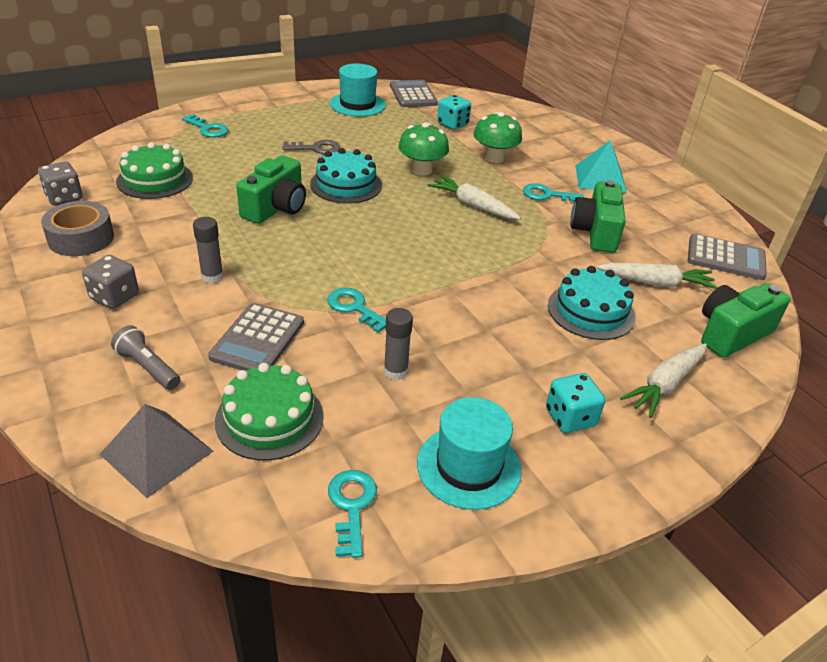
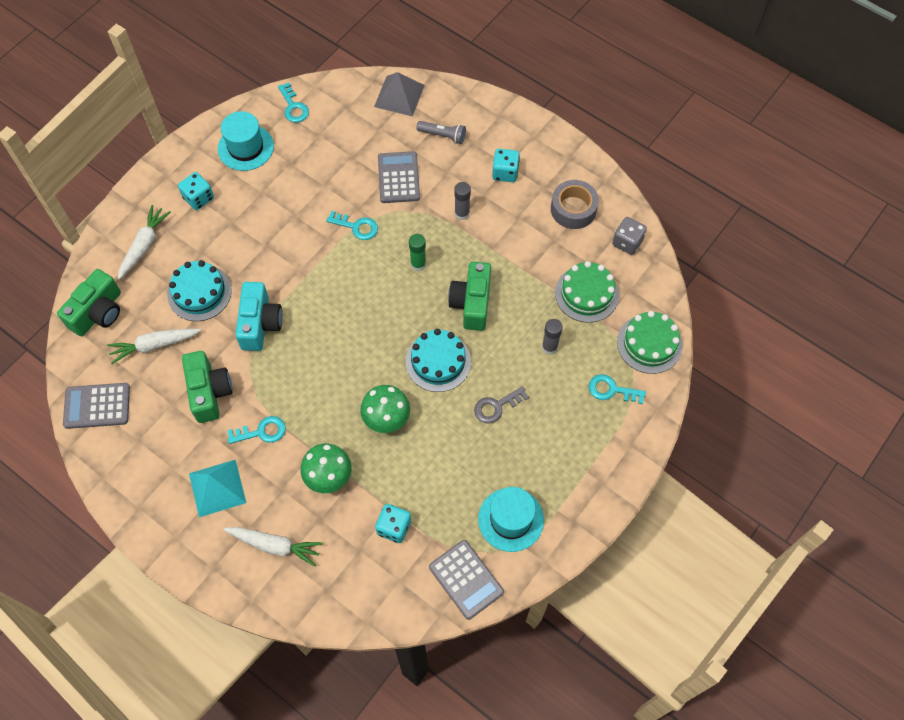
camera: 160 degrees right, 25 degrees up
(114, 296) = (505, 172): grey dice -> turquoise dice
(269, 418) = (358, 133): green cake -> green cake (649, 344)
(306, 252) = (418, 264): none -> green glue stick
(395, 371) = (308, 189): grey glue stick -> grey glue stick (549, 347)
(472, 206) = (321, 382): white carrot -> white carrot (275, 545)
(522, 263) = (260, 324): none -> turquoise camera

